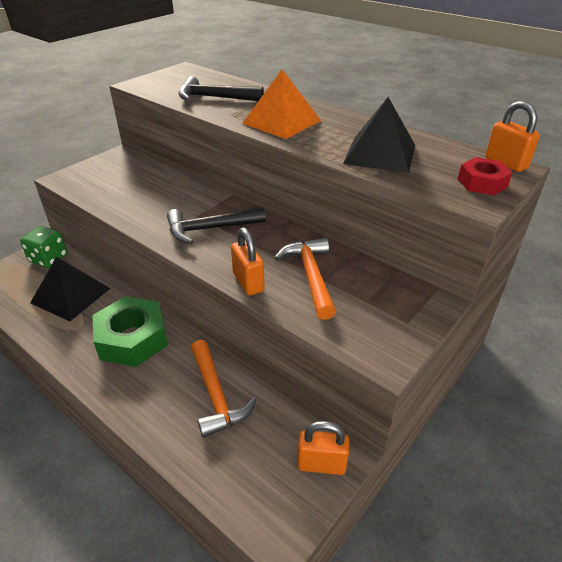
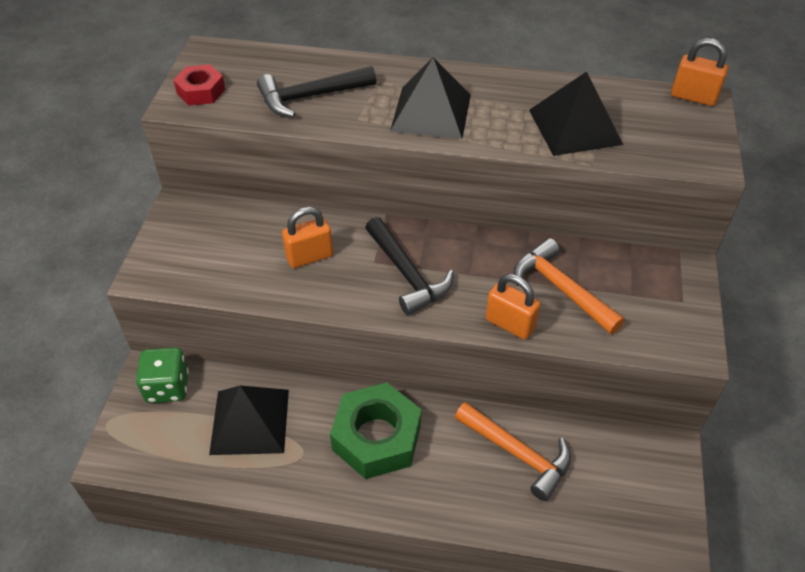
camera: 30 degrees left, 10 degrees up
(210, 229) = (407, 274): black hammer -> black hammer turned 75 degrees counterclockwise
(282, 122) = (431, 112): orange pyramid -> black pyramid
(321, 464) = (660, 468): orange padlock -> orange padlock (309, 257)
(482, 183) = (694, 133): red nut -> red nut (201, 91)

